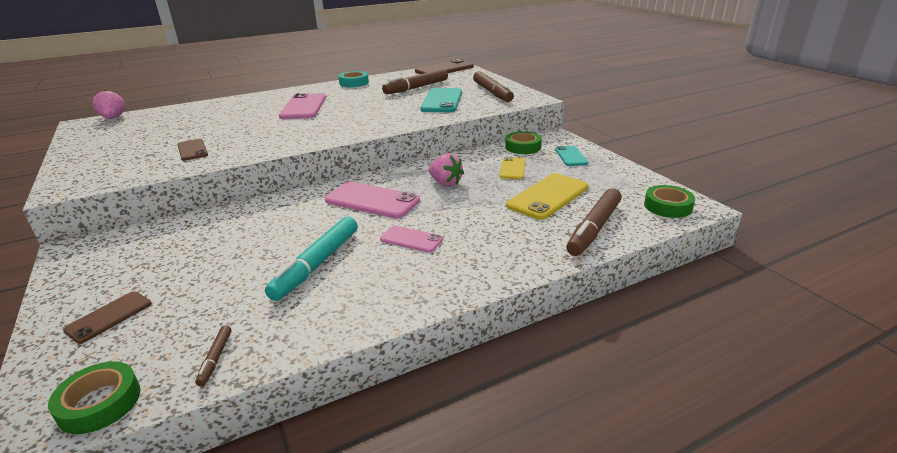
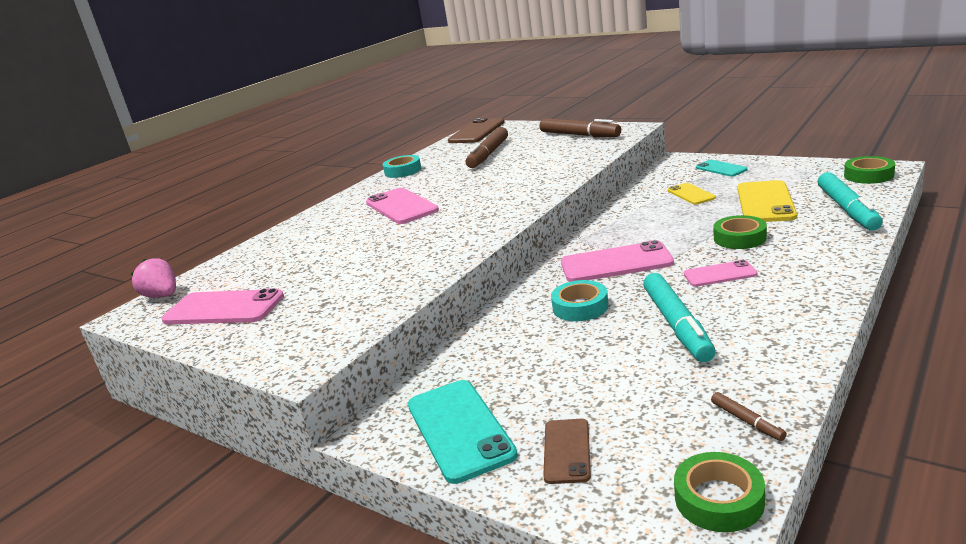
camera: 25 degrees left, 5 degrees down
(114, 137) = (224, 309): none -> pink phone
(192, 150) = (371, 281): brown phone -> none
(296, 222) = (580, 307): none -> turquoise tape
(442, 101) = (545, 156): turquoise phone -> turquoise phone (459, 429)
(445, 183) = (655, 226): pink strawberry -> none
(523, 147) = (663, 176): green tape -> green tape (739, 238)
(594, 228) = (847, 209): brown marker -> turquoise marker

